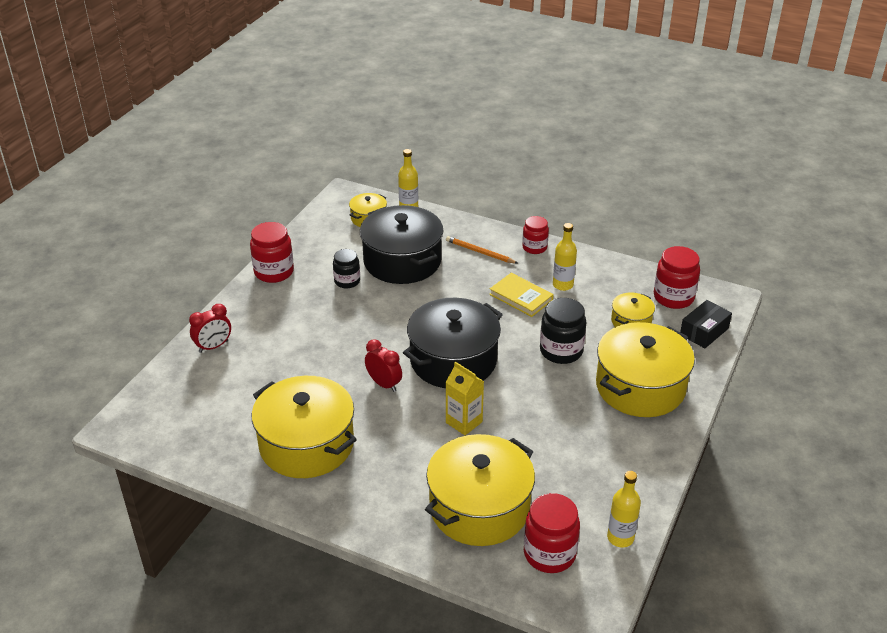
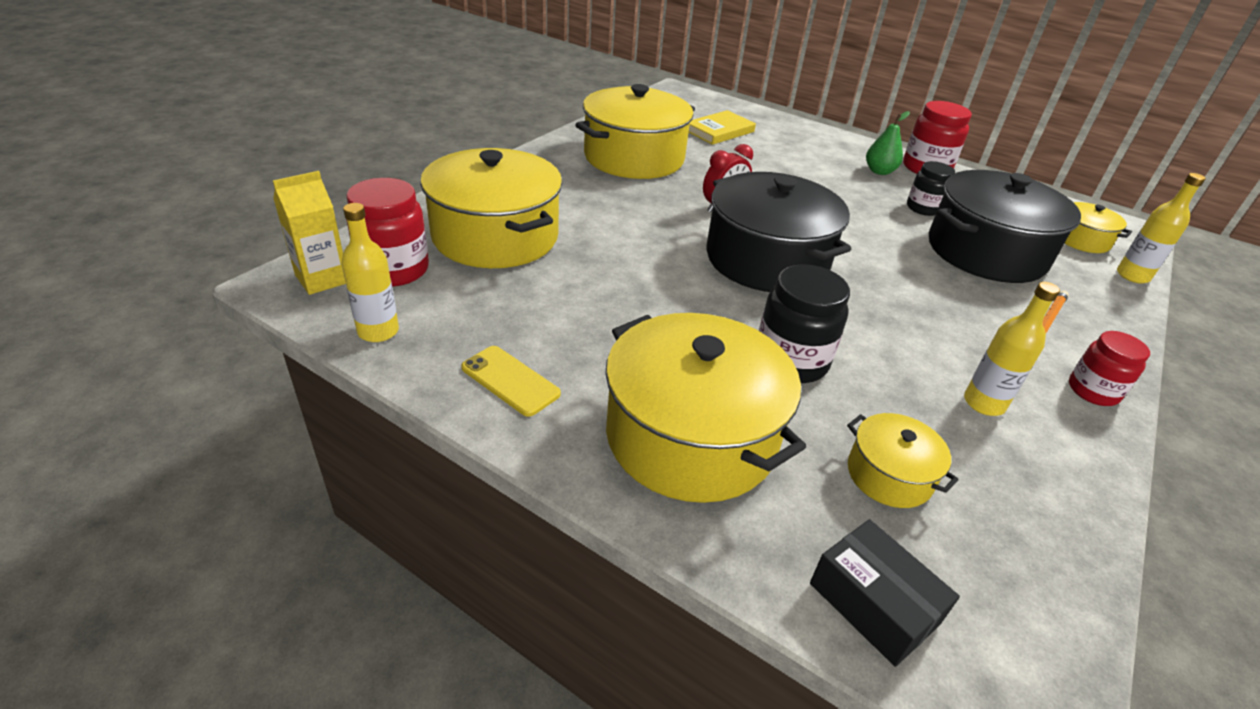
camera: 95 degrees right, 0 degrees up
(213, 346) = (788, 130): red clock -> none
(288, 297) = (879, 171): none -> green pear
(464, 422) = (644, 249): yellow carton -> yellow carton (322, 279)
(521, 297) = (931, 346): yellow book -> yellow book (719, 131)
(634, 463) = (510, 381): none -> yellow phone
(673, 297) = (997, 579): red jar -> none

